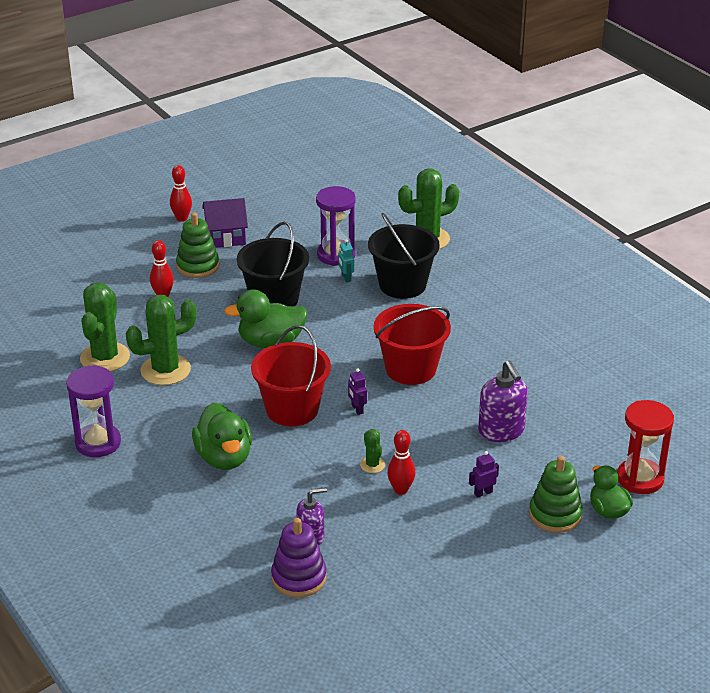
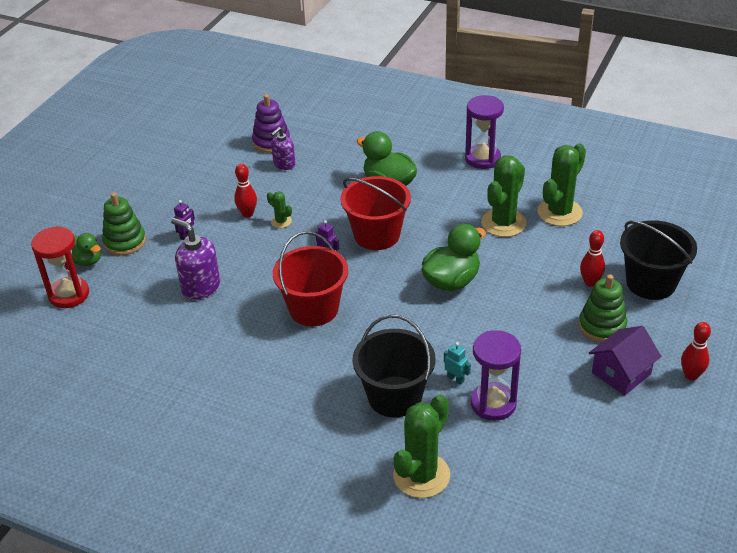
camera: 150 degrees right, 5 degrees up
(105, 357) = (559, 212): green cactus -> green cactus turned 60 degrees clockwise
(274, 299) = (494, 323): black bucket -> black bucket (651, 283)

